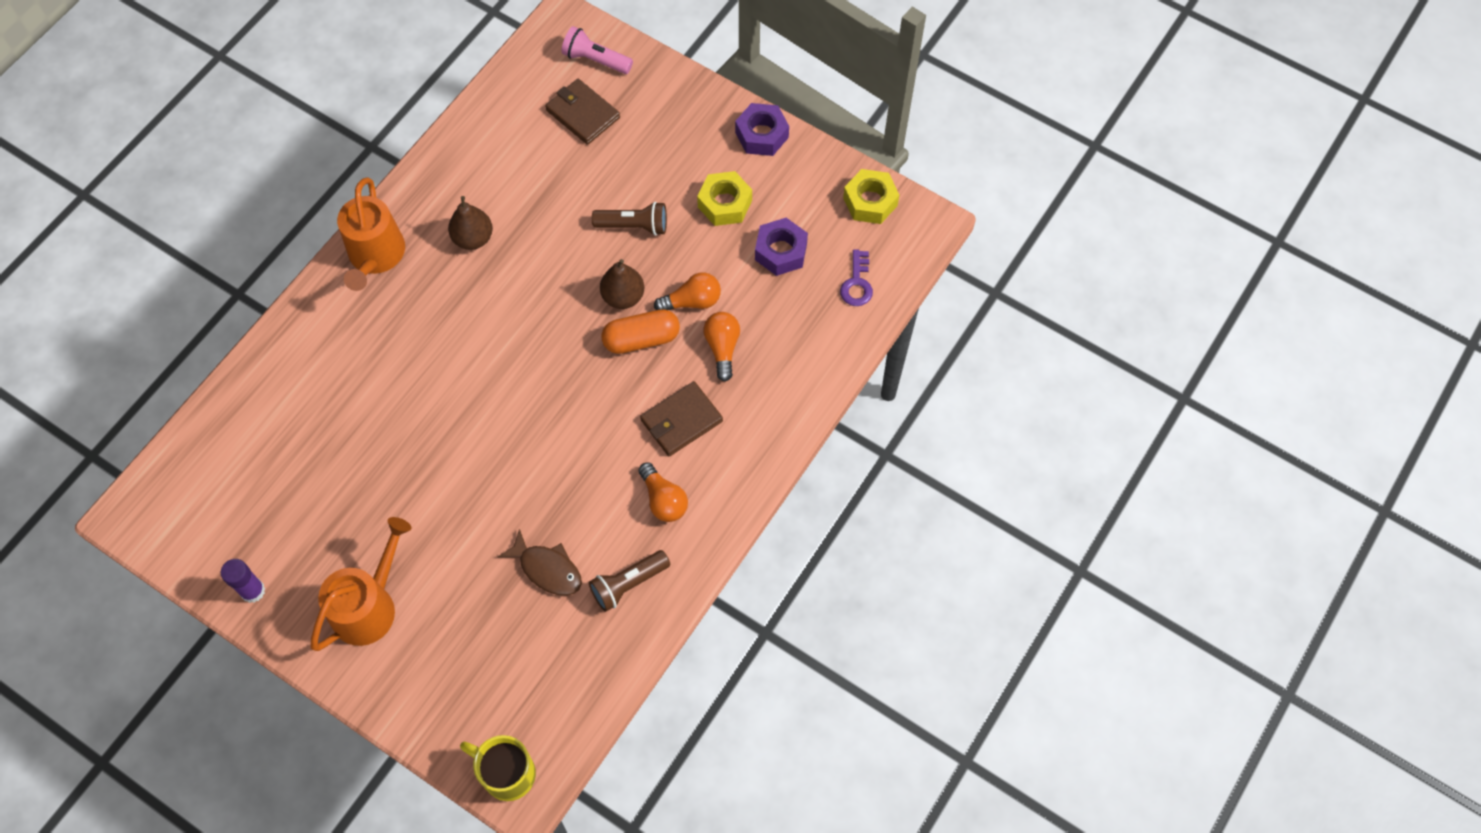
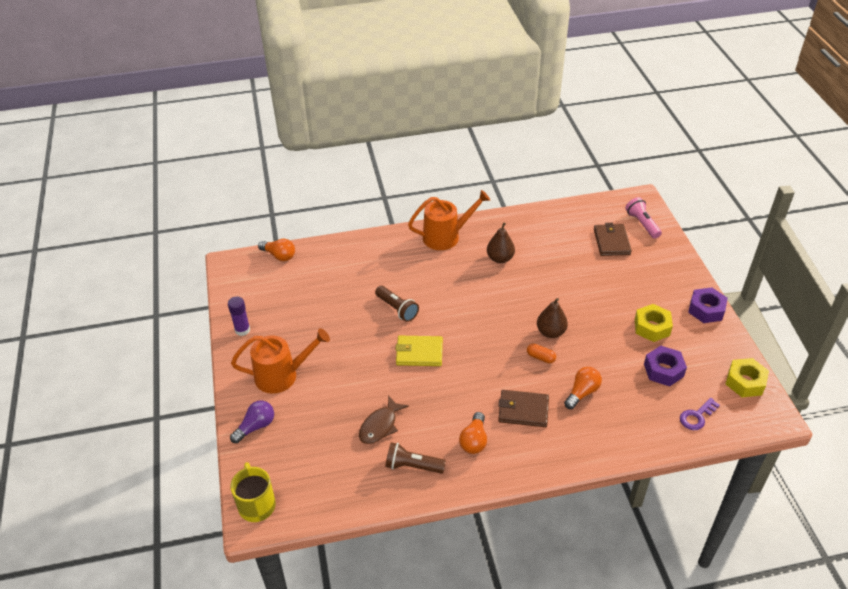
camera: 45 degrees right, 20 degrees down
(375, 256) = (446, 236): orange watering can -> orange watering can turned 150 degrees counterclockwise
(407, 692) = (255, 426): none -> purple light bulb
(501, 443) = (419, 353): none -> yellow wallet
(547, 569) = (380, 426): brown fish -> brown fish turned 45 degrees clockwise
(634, 226) = (589, 305): brown flashlight -> brown flashlight (397, 309)
(641, 339) = (540, 357): orange capsule -> orange capsule, size x0.56
(692, 301) = (587, 359): orange light bulb -> orange light bulb (279, 255)

